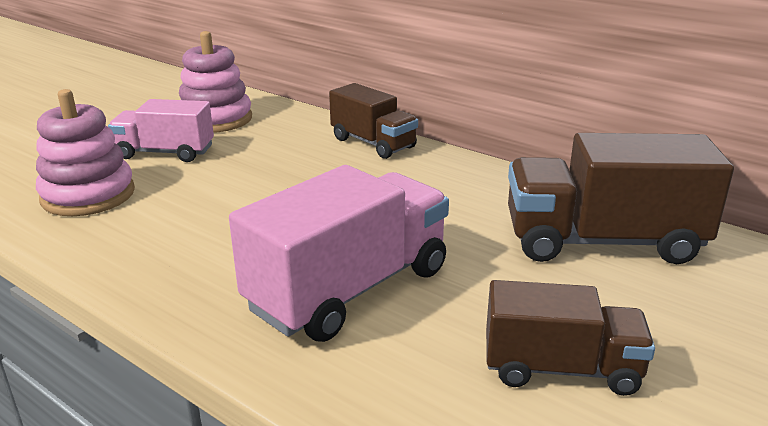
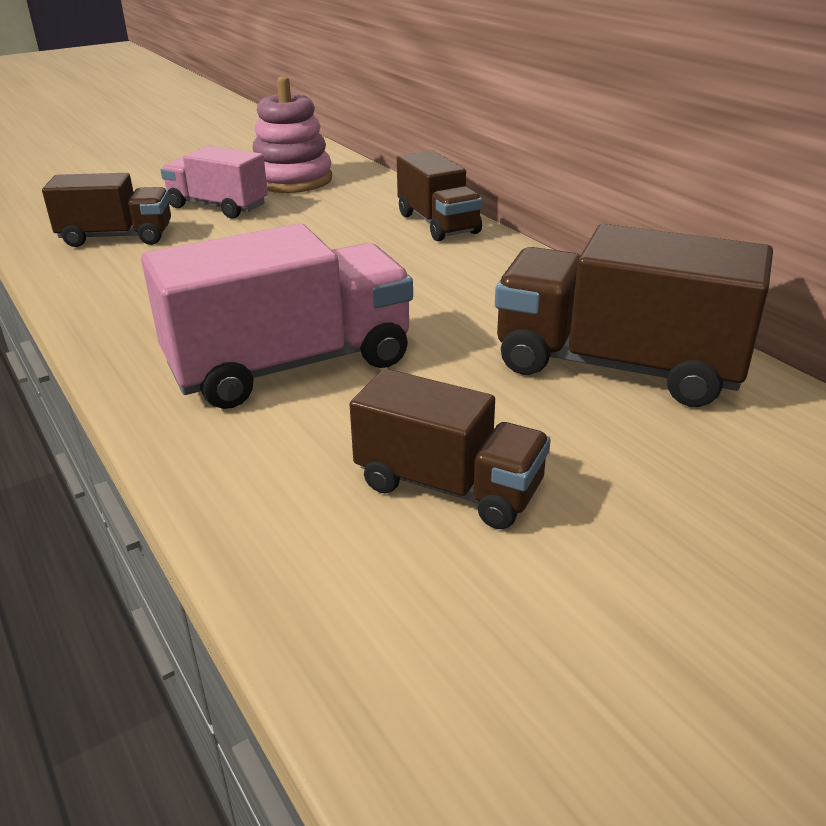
camera: 20 degrees right, 5 degrees up
(88, 195) = (117, 237): pink stacking toy -> brown truck

